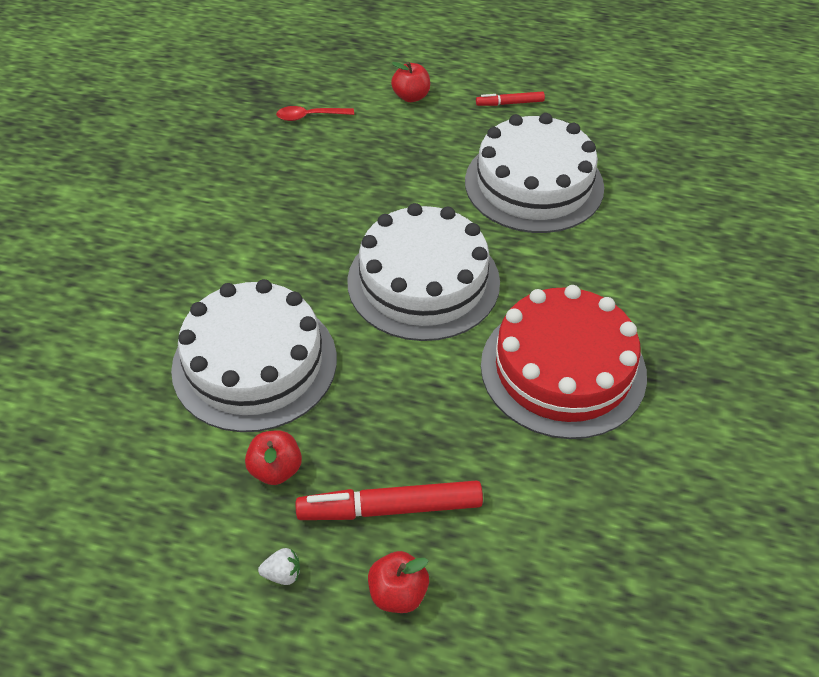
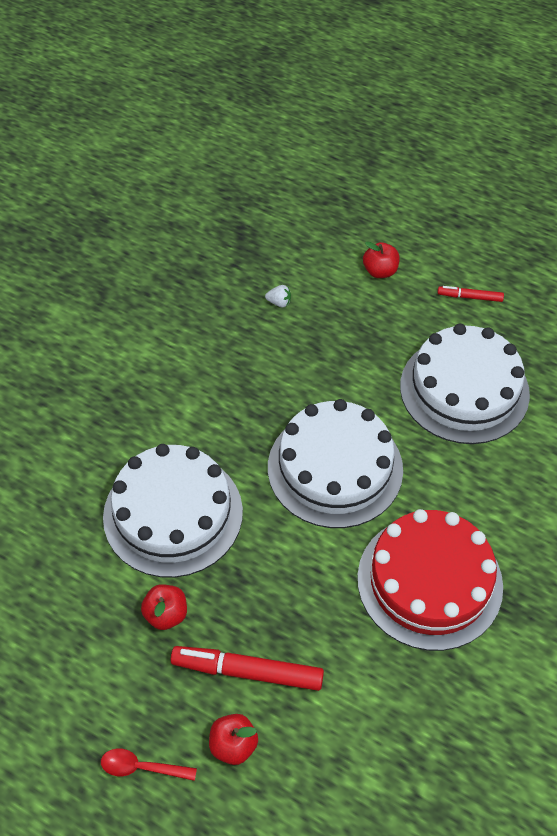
camera: 15 degrees right, 5 degrees up
(282, 574) = (149, 705): white strawberry -> white strawberry (279, 302)
(310, 116) = (282, 275): red spoon -> red spoon (142, 767)

